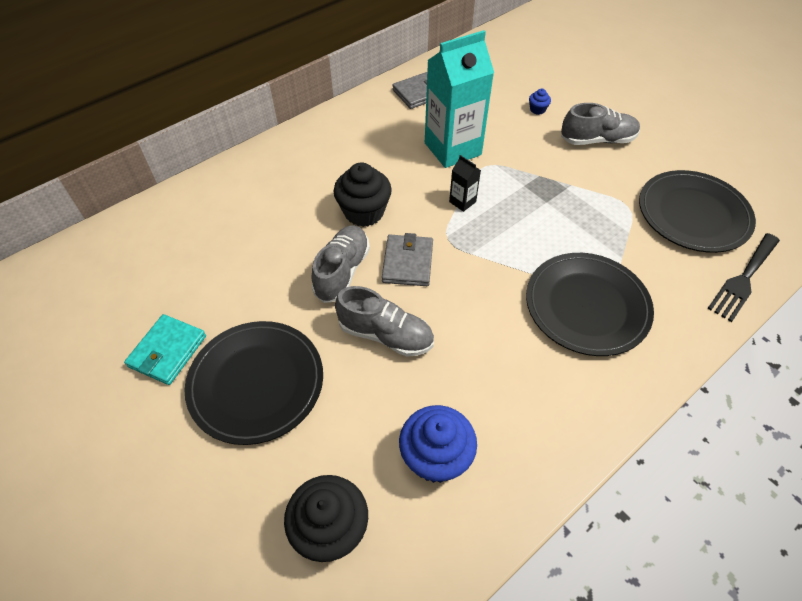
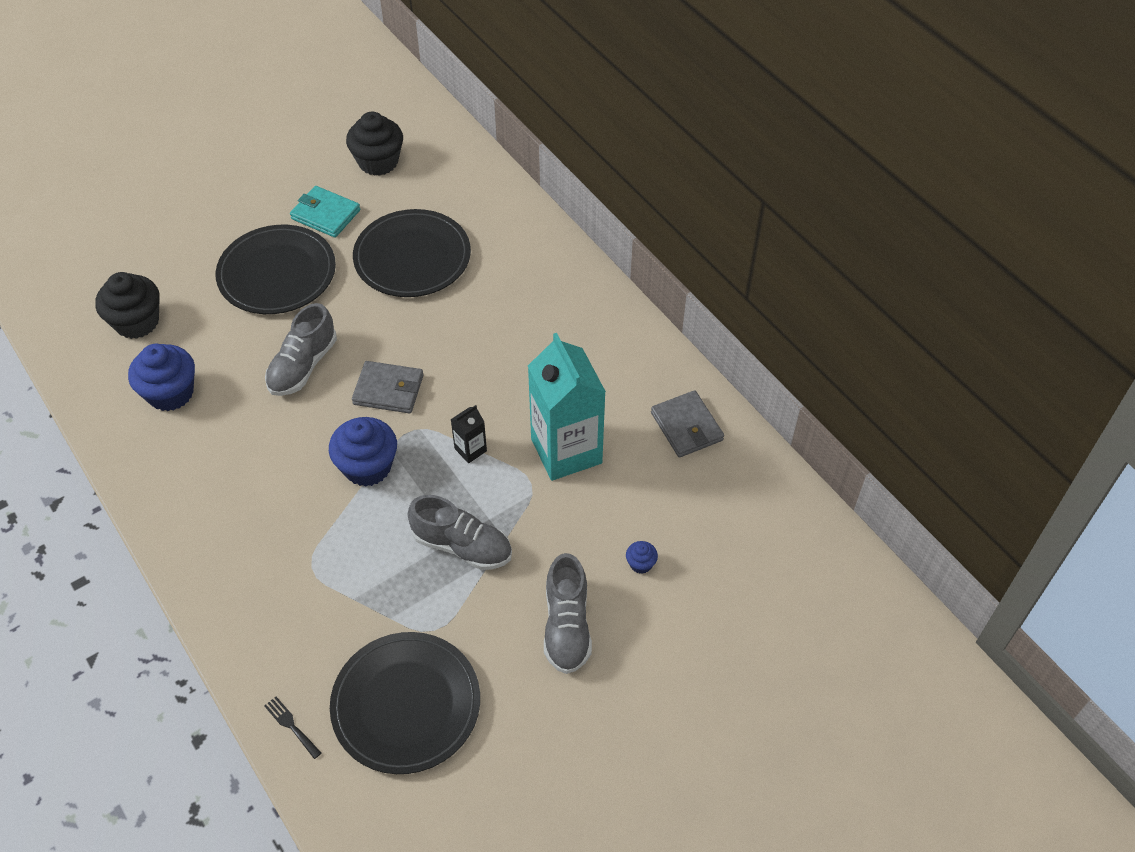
camera: 95 degrees right, 0 degrees up
(342, 271) = (388, 335): grey shoe -> grey shoe (462, 546)
(364, 212) = (469, 356): black cupcake -> black cupcake (378, 162)
(494, 266) = (367, 467): none -> blue cupcake
(586, 306) = (294, 544): black plate -> black plate (412, 257)
(743, 279) = (291, 725): black fork -> black fork, size x0.49

